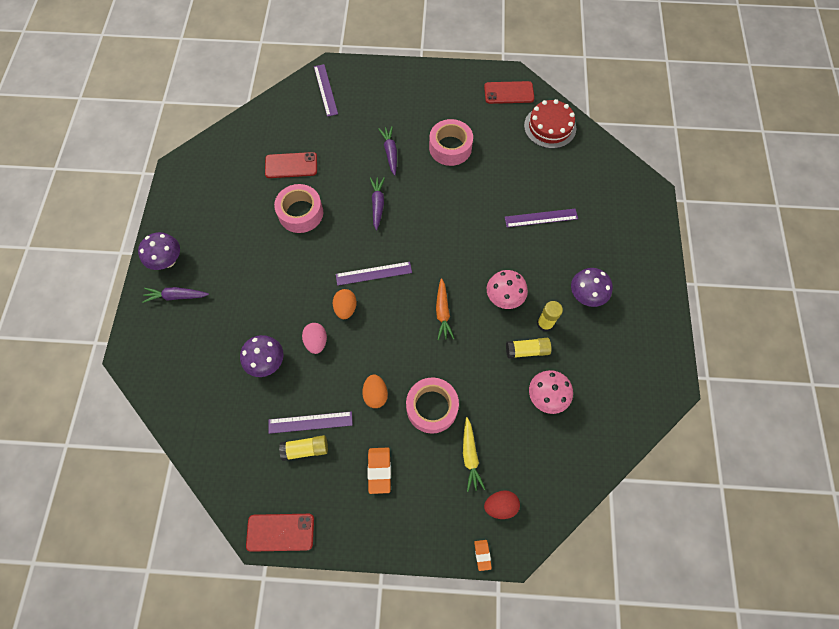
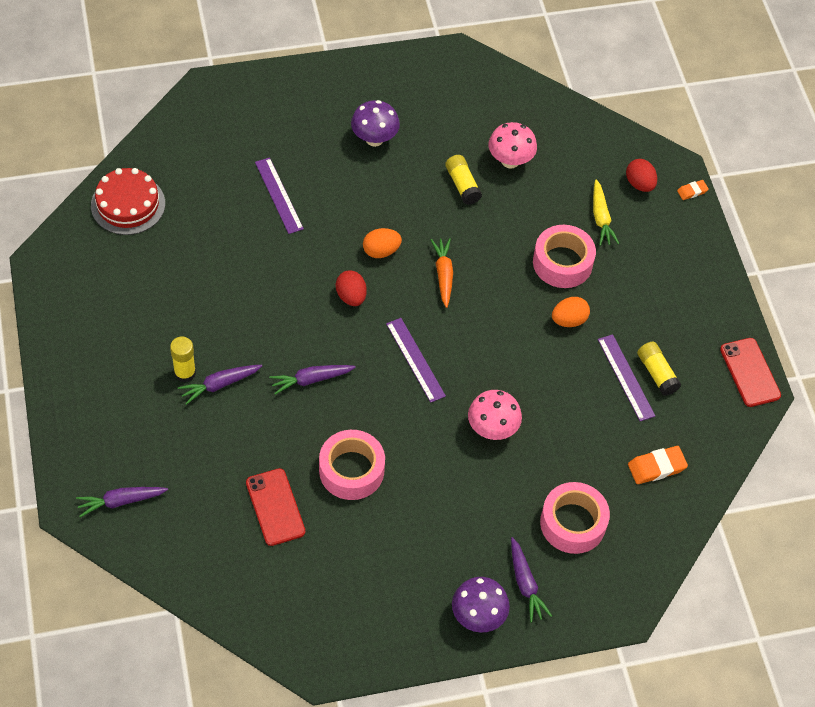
camera: 110 degrees left, 10 degrees down
(267, 362) = (573, 444): purple mushroom -> none
(316, 341) = (528, 398): pink egg -> none
(325, 90) = (121, 501): purple ruler -> purple carrot
(346, 308) = (473, 378): orange egg -> orange egg (381, 251)
(379, 470) = (650, 297): orange eraser -> orange eraser (656, 467)
(439, 244) = (351, 296): none -> red egg
(442, 312) = (443, 275): orange carrot -> orange carrot turned 75 degrees counterclockwise
(450, 147) = (192, 314): pink tape -> pink tape (573, 523)
(470, 456) = (601, 218): yellow carrot -> yellow carrot turned 105 degrees clockwise
(504, 298) = (403, 217): pink mushroom -> pink mushroom (492, 429)
(509, 93) = (76, 260): red phone -> none
(545, 323) = (423, 173): yellow glue stick -> yellow glue stick (185, 373)

